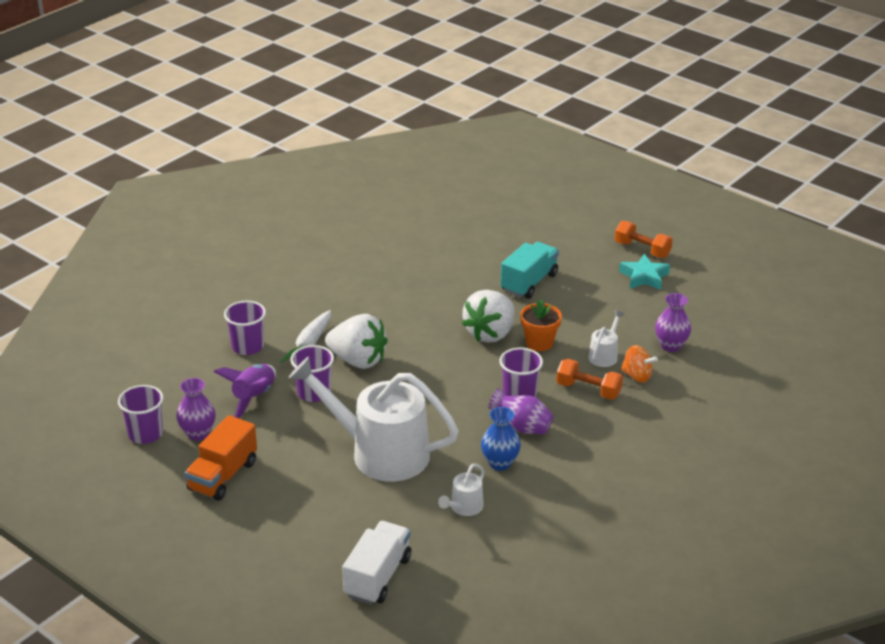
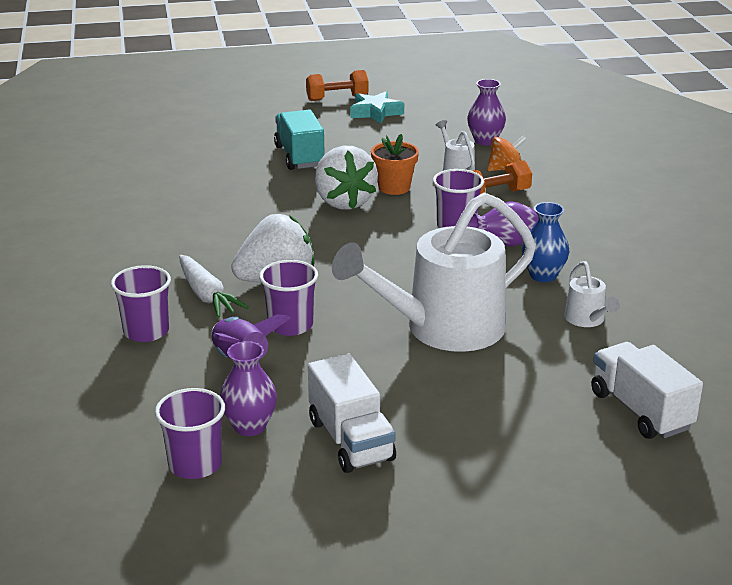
camera: 50 degrees left, 5 degrees down
(223, 476) = (350, 440): orange truck -> white truck

